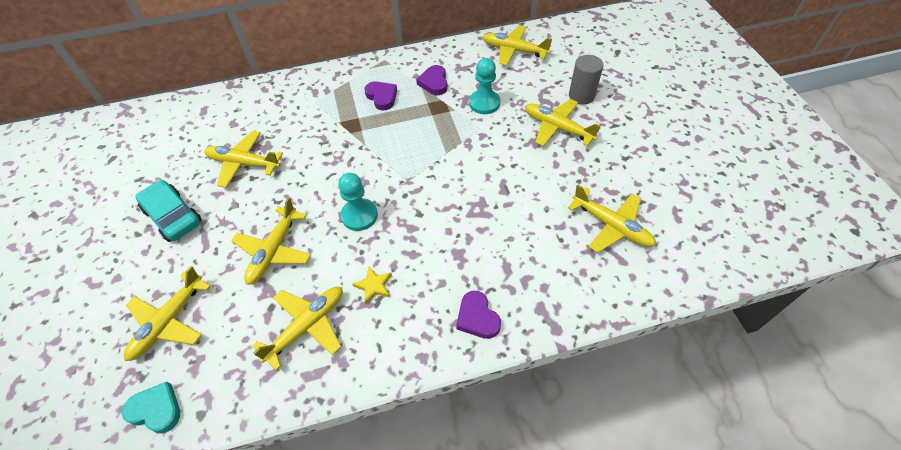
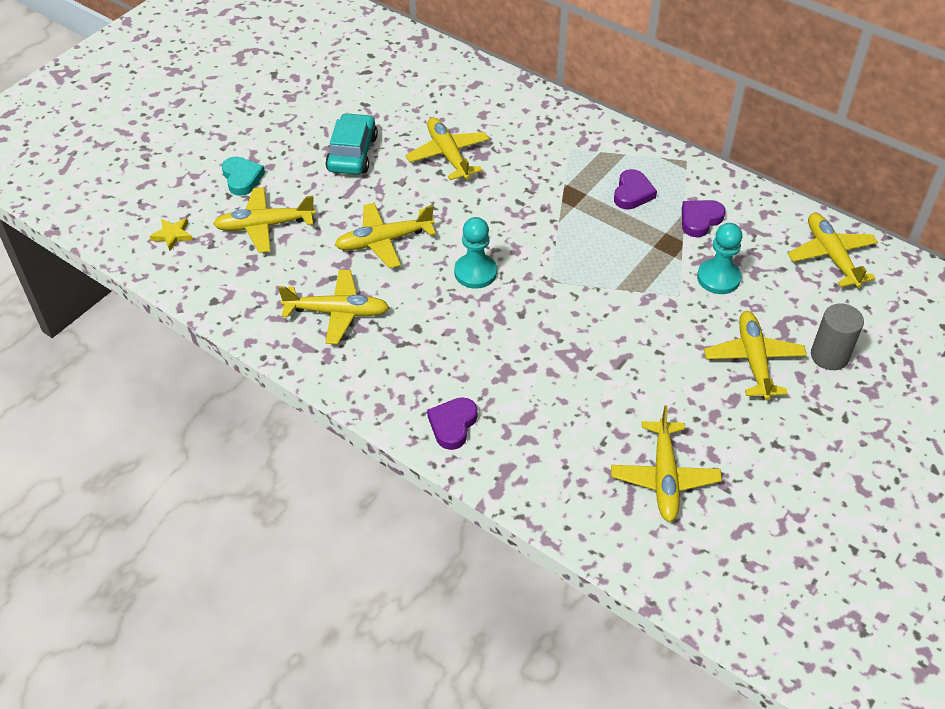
camera: 50 degrees right, 5 degrees down
(156, 410) = (196, 273): turquoise heart -> turquoise heart (242, 178)
(374, 286) = (414, 331): yellow star -> yellow star (172, 235)

